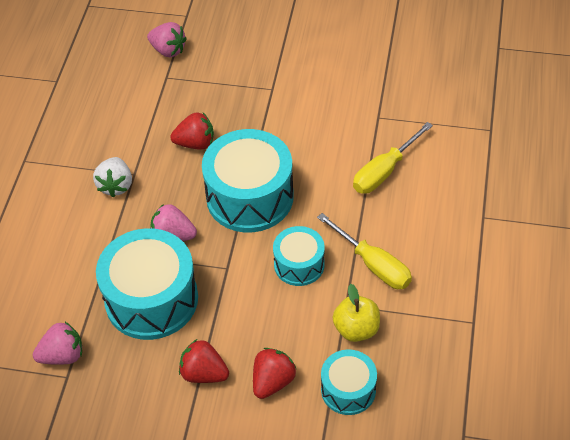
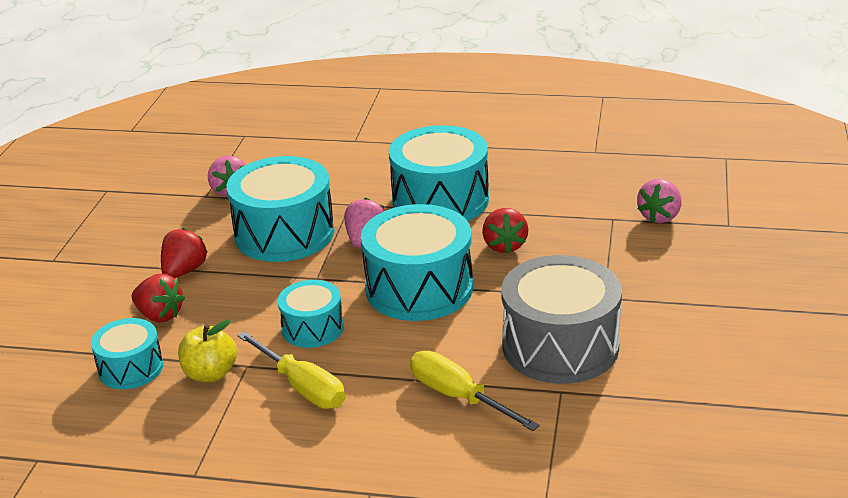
camera: 90 degrees right, 20 degrees down
(116, 185) = (440, 200): white strawberry -> turquoise drum
(329, 115) = (560, 346): none -> grey drum
(373, 264) = (302, 387): yellow screwdriver -> yellow screwdriver turned 90 degrees counterclockwise

